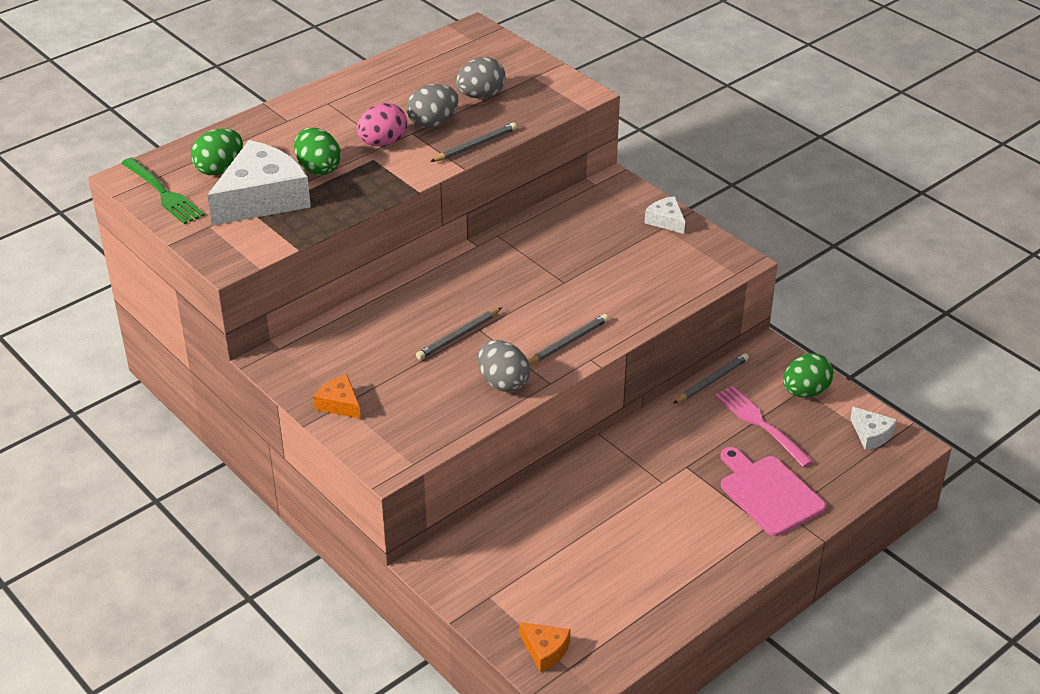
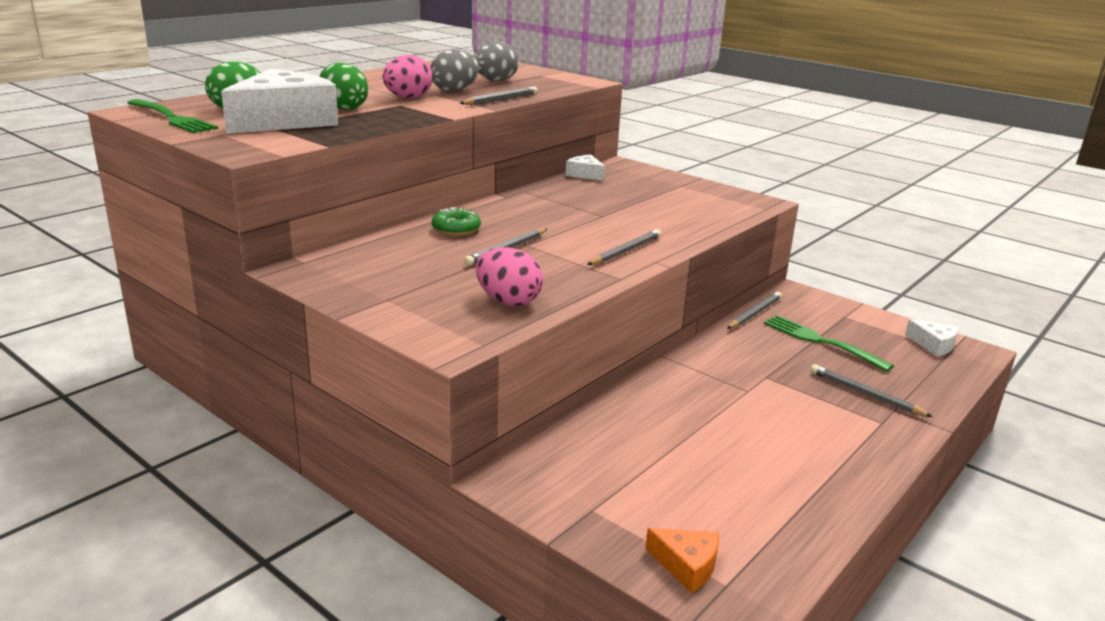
camera: 10 degrees left, 15 degrees down
(339, 404) = (381, 299): orange cheese -> none
(418, 302) = (456, 229): none -> green donut
(444, 411) = (508, 301): none -> pink egg
(503, 382) = (568, 279): grey egg -> none
(666, 221) = (680, 182): white cheese -> white cheese (585, 174)
(761, 424) = (822, 342): pink fork -> green fork
(768, 493) = (865, 394): pink cutting board -> grey pencil
(805, 392) = (848, 318): green egg -> none

